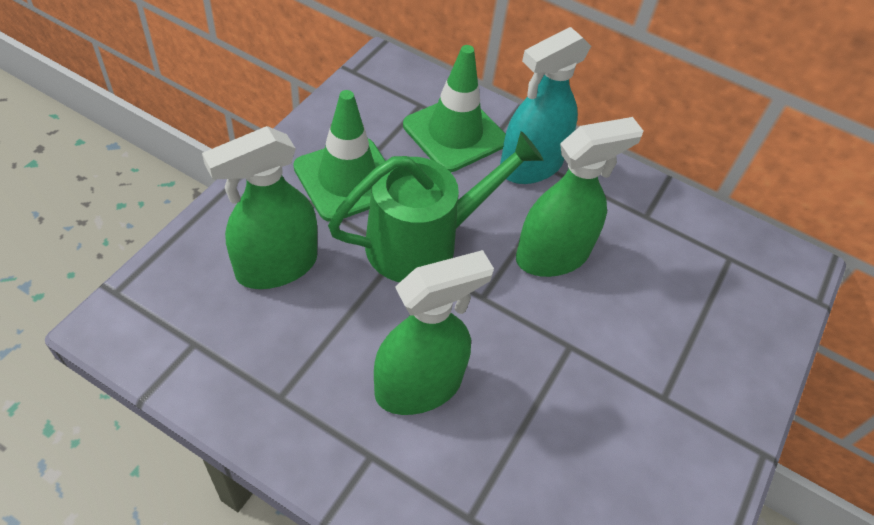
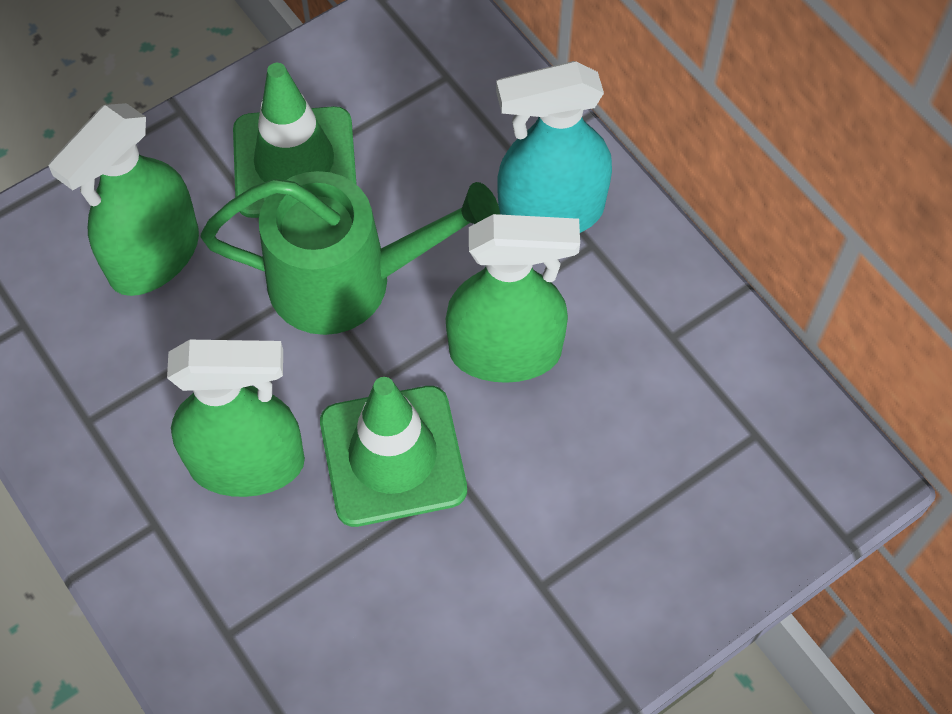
camera: 30 degrees right, 10 degrees up
(276, 266) = (154, 256): green spray bottle -> green spray bottle turned 45 degrees counterclockwise
(455, 133) = (471, 134): green traffic cone -> green traffic cone (393, 456)

